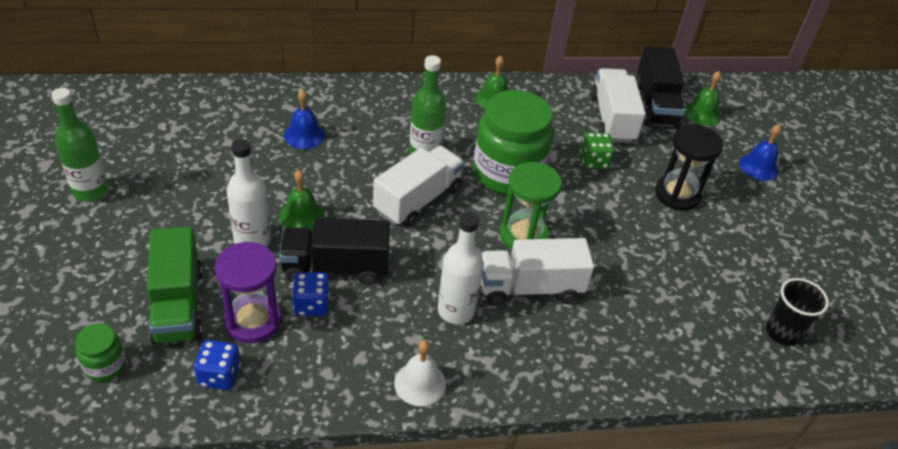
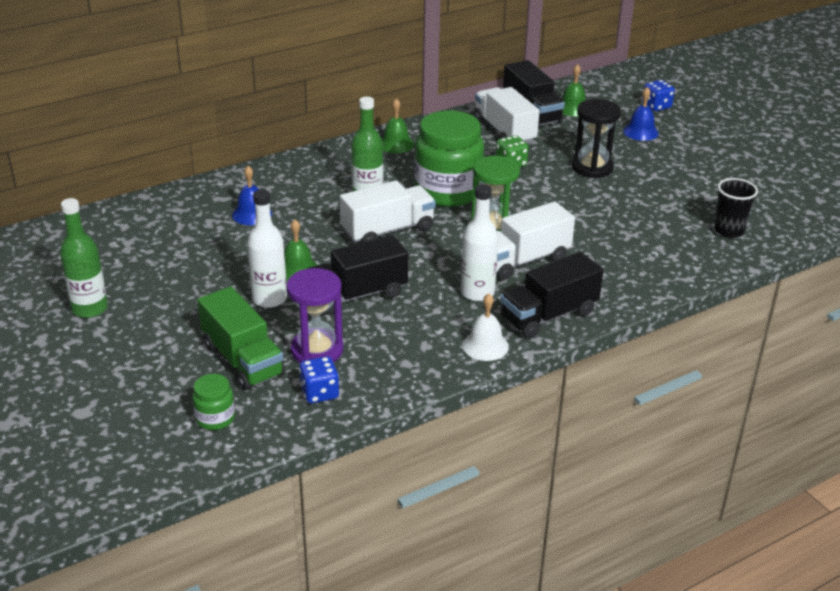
camera: 20 degrees left, 10 degrees down
(311, 305) = (357, 325): blue dice -> blue dice (656, 106)
(418, 200) = (388, 230): white truck -> white truck turned 45 degrees clockwise
(511, 370) = (549, 315): none -> black truck

